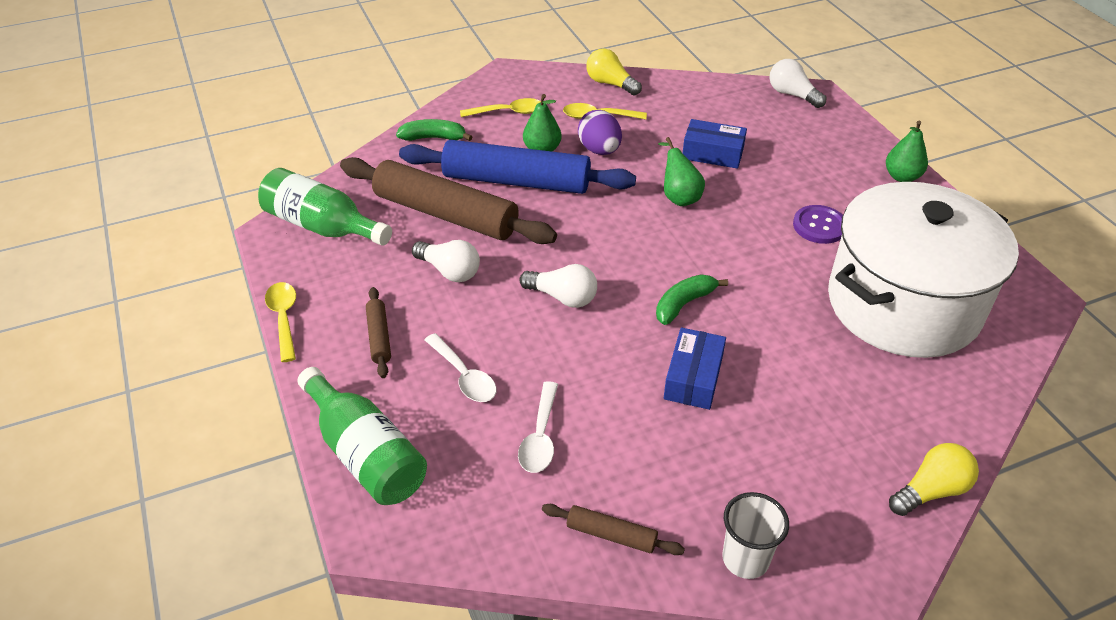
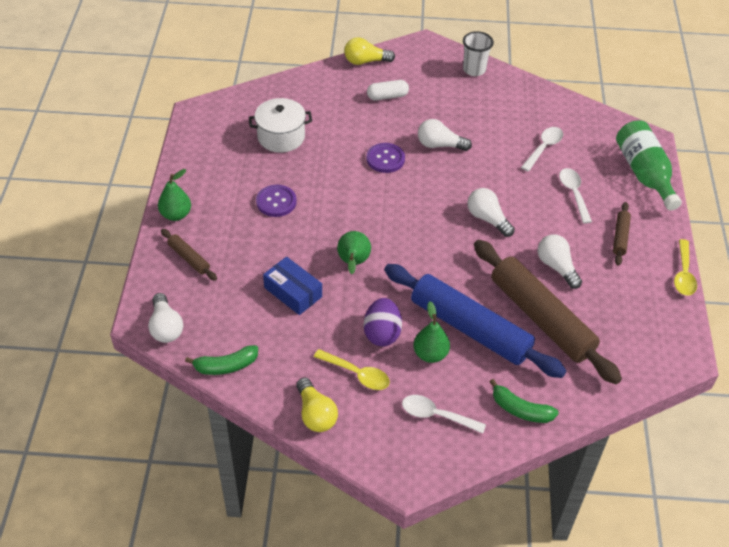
camera: 155 degrees left, 5 degrees up
(322, 226) = (644, 345): green bottle -> none
(508, 112) = (436, 415): yellow spoon -> white spoon
(611, 535) = (530, 98): brown rolling pin -> brown rolling pin (189, 258)
(684, 304) = (412, 186): green banana -> green banana (226, 366)
(693, 378) = (440, 145): blue box -> white light bulb
(747, 327) = (385, 159): none -> purple button
(834, 432) = (387, 96): none -> white capsule
(903, 304) = (281, 137): white pot -> white pot, size x0.48

